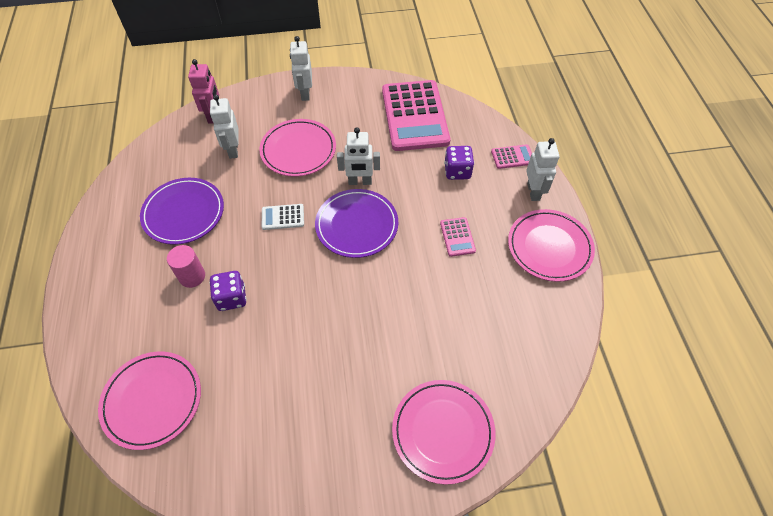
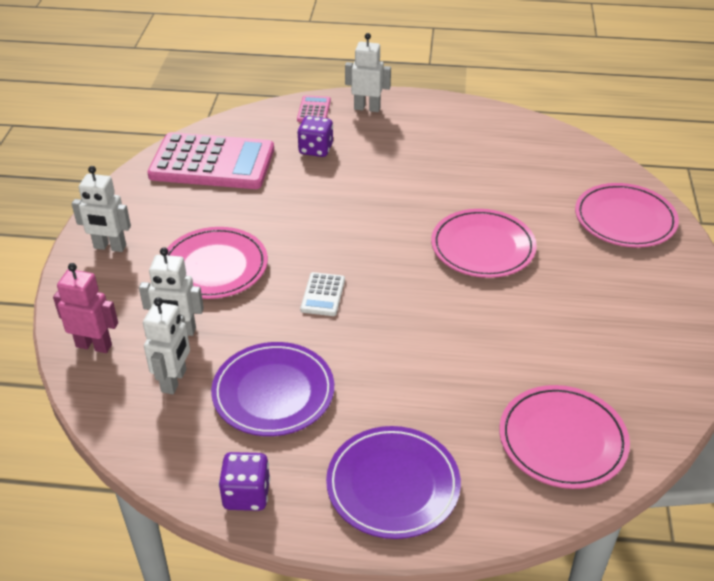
camera: 75 degrees left, 15 degrees down
(192, 276) = (387, 390): pink cylinder -> none
(231, 298) = (432, 354): purple dice -> purple dice (246, 494)
(357, 225) = (361, 235): purple plate -> purple plate (393, 485)
(360, 182) = (296, 222): white robot -> white robot (174, 381)
(457, 237) = (406, 167): pink calculator -> none
(549, 247) = (439, 115): pink plate -> pink plate (483, 247)

